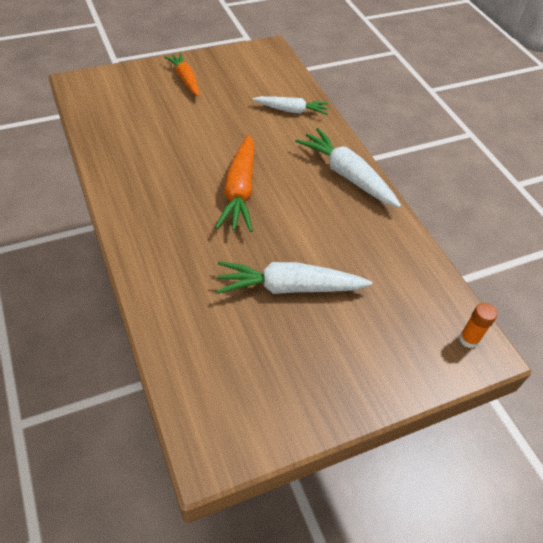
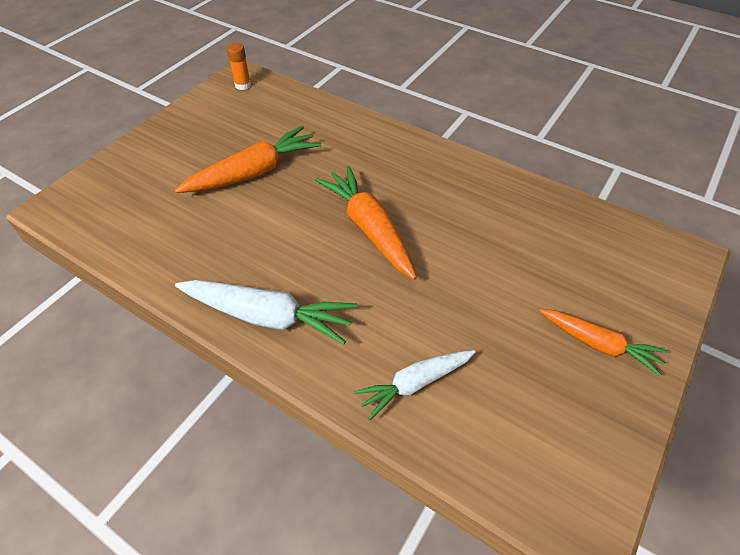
camera: 150 degrees right, 0 degrees up
(289, 287) = (254, 172): white carrot -> orange carrot
(468, 339) = (70, 209): orange glue stick -> orange glue stick (243, 85)

